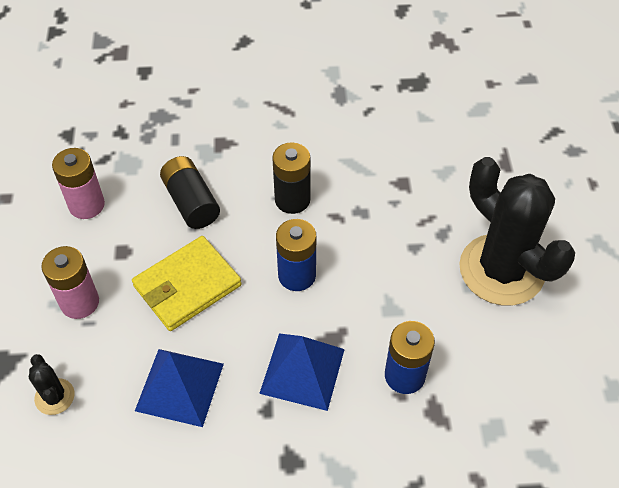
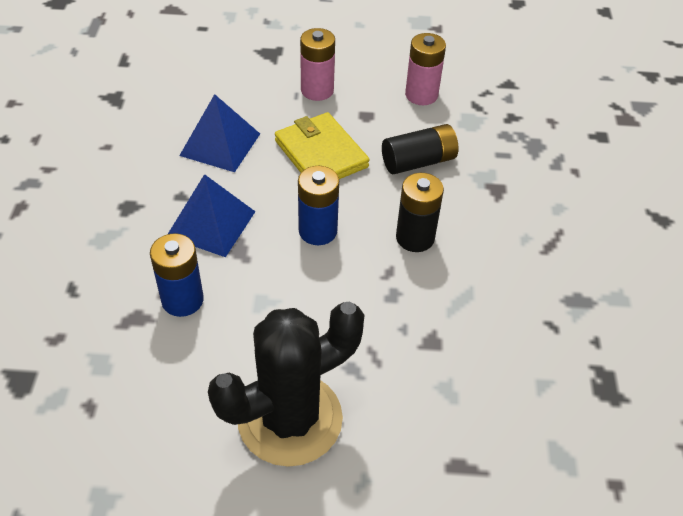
camera: 95 degrees right, 5 degrees down
(54, 396) = (233, 77): black cactus -> none

